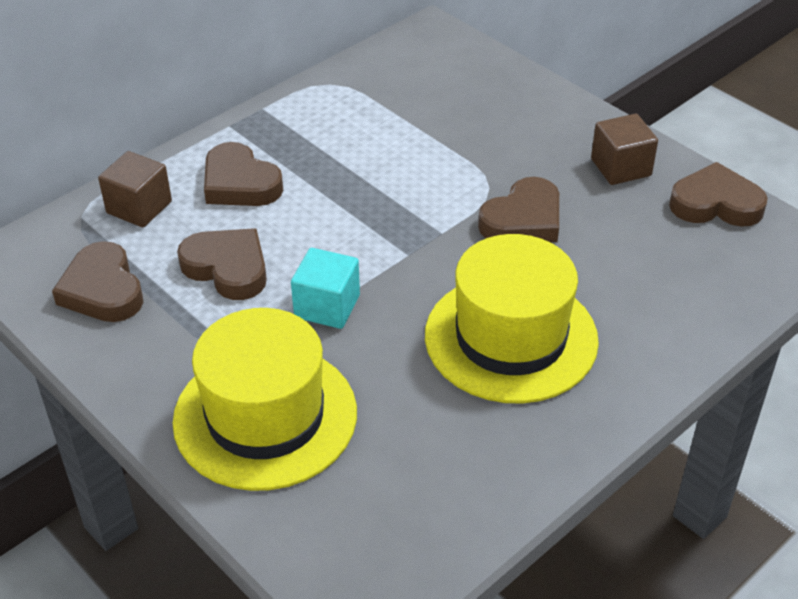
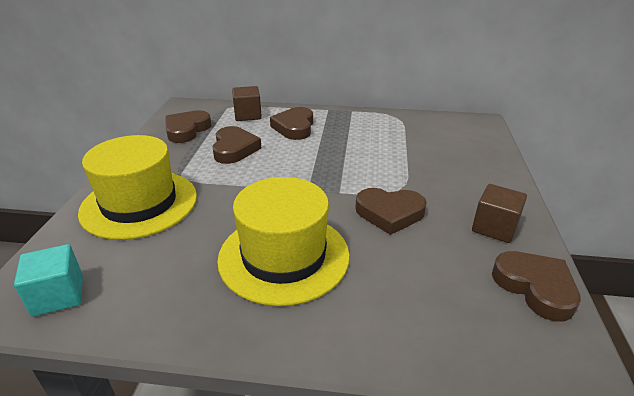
camera: 50 degrees right, 10 degrees down
(327, 306) = (238, 185): turquoise cube -> turquoise cube (58, 295)

